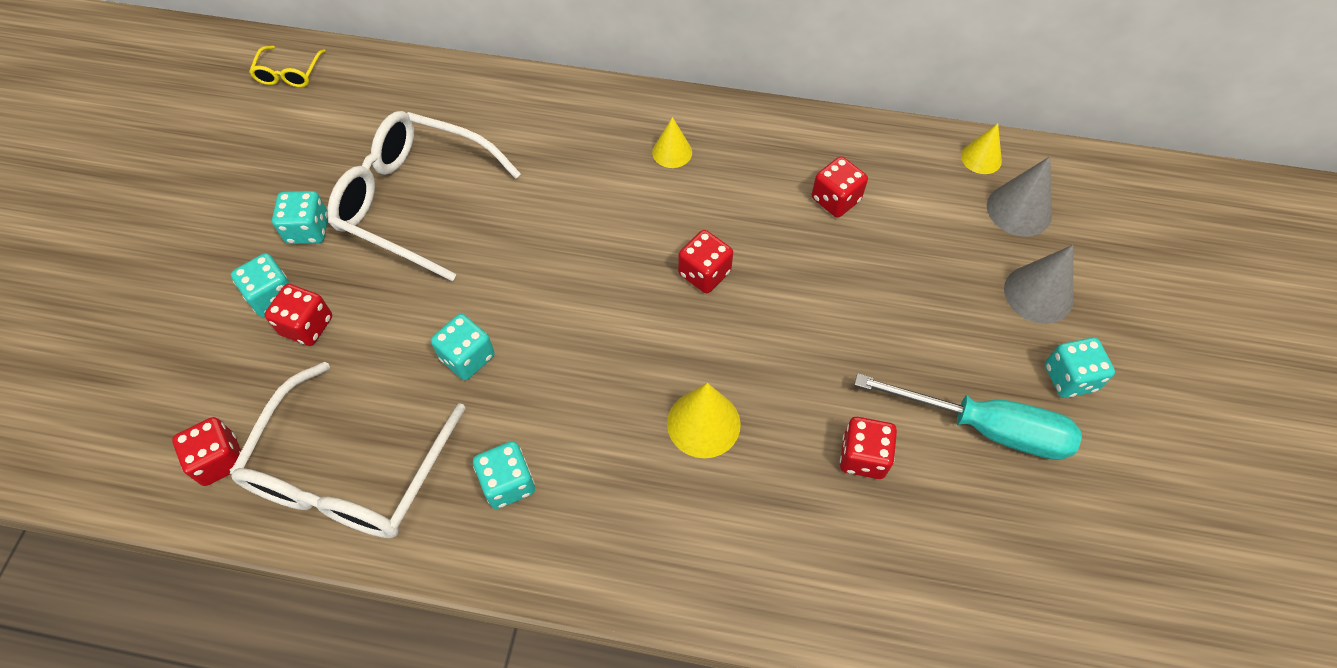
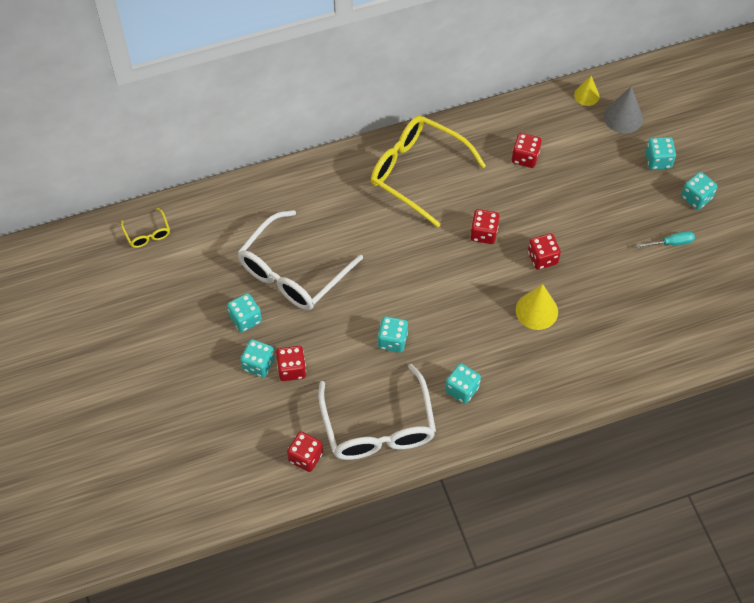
camera: 30 degrees left, 0 degrees up
(414, 201) = (293, 272): white glasses -> white glasses turned 45 degrees counterclockwise
(672, 152) = (417, 172): yellow cone -> yellow glasses
(863, 457) = (623, 287): red dice -> red dice (542, 258)
(985, 427) = (671, 243): turquoise screwdriver -> turquoise screwdriver, size x0.49
(1038, 294) = (658, 160): grey cone -> turquoise dice

